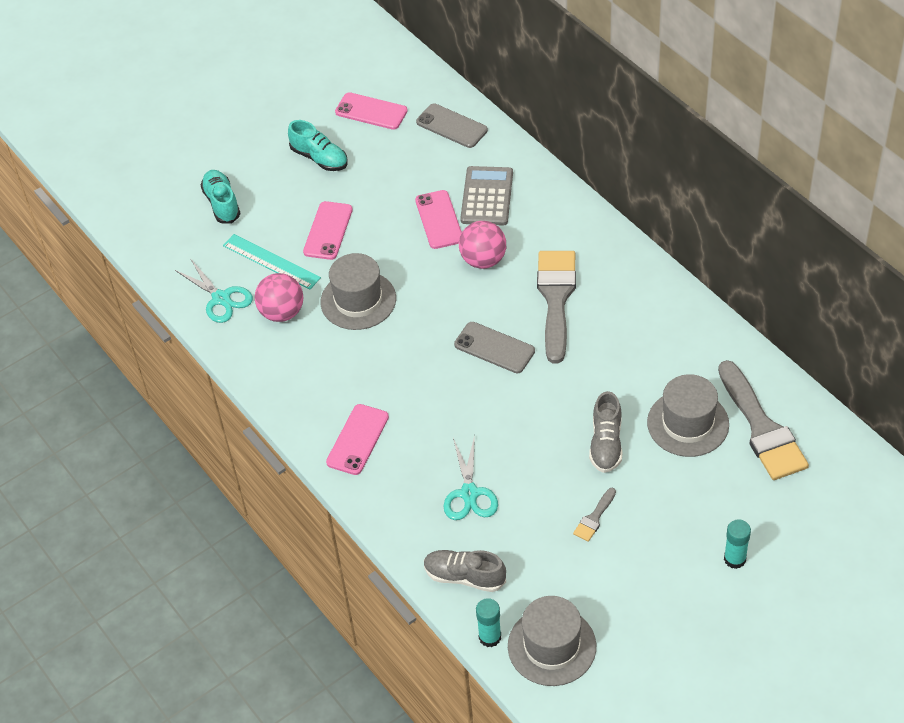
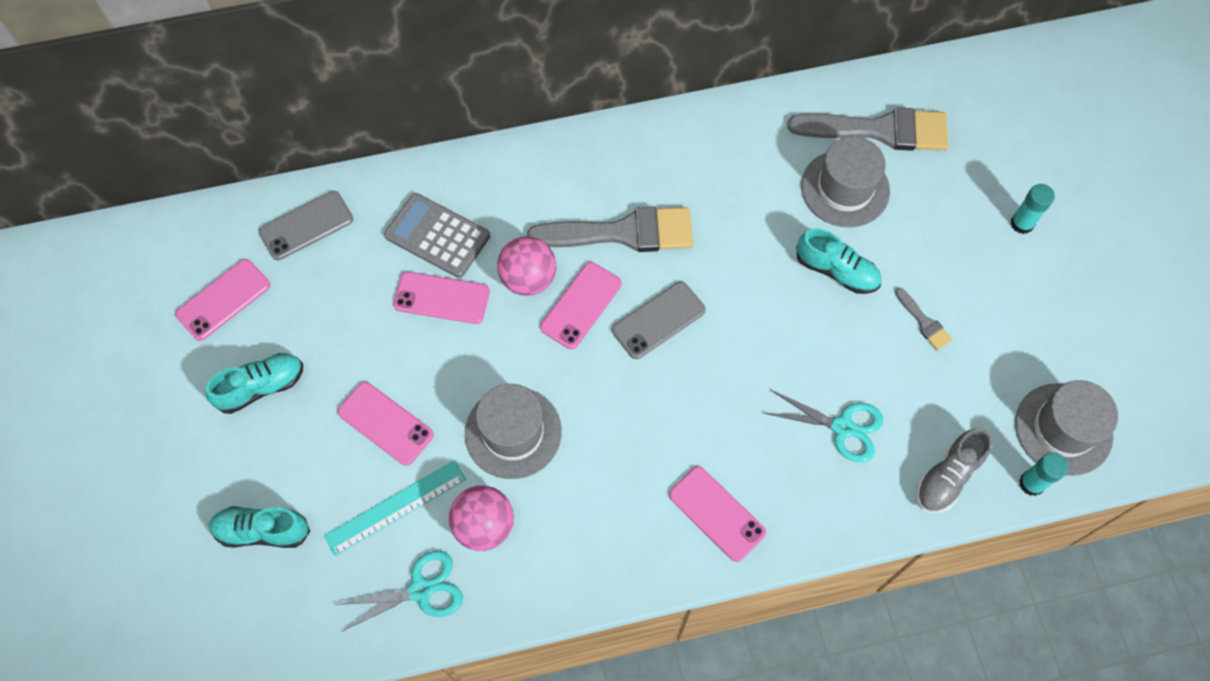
camera: 70 degrees left, 15 degrees up
(479, 298) = (581, 305): none -> pink phone
(556, 298) = (622, 232): grey brush -> grey brush turned 150 degrees clockwise
(606, 443) = (836, 271): grey shoe -> turquoise shoe

